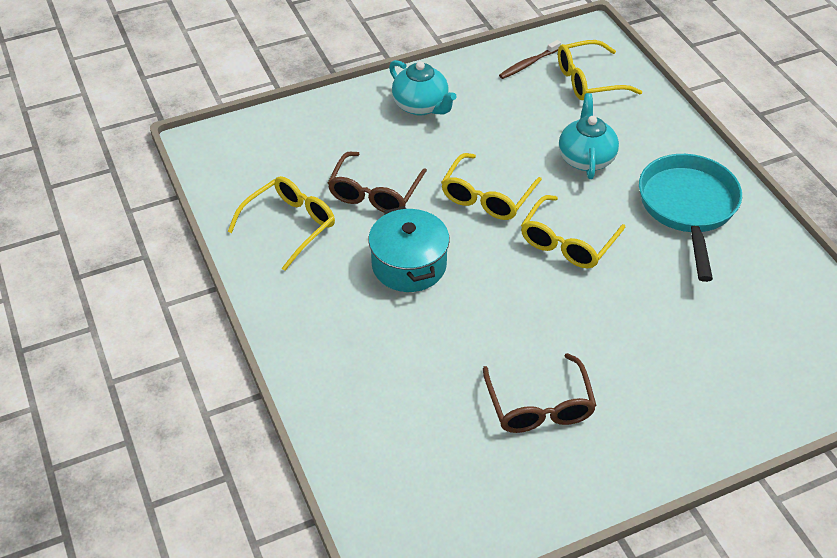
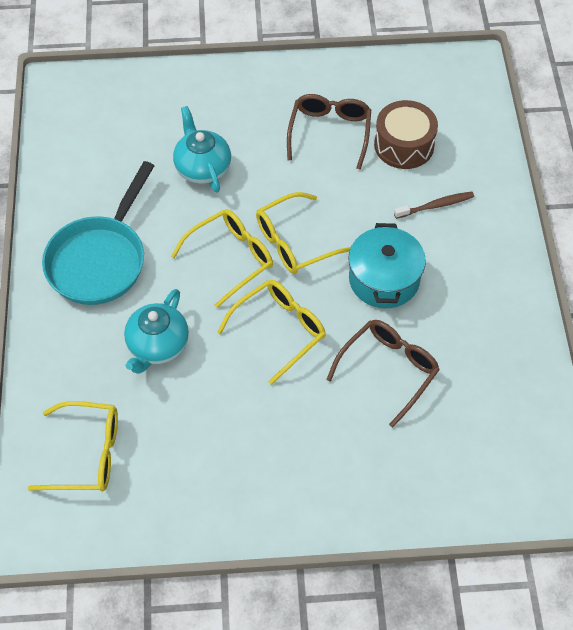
camera: 160 degrees left, 10 degrees up
(290, 225) = (484, 357): yellow glasses -> yellow glasses (295, 242)
(421, 106) = (294, 477): turquoise teapot -> turquoise teapot (202, 168)
(444, 416) = (404, 145): none -> brown drum
(528, 64) = (139, 505): brown toothbrush -> brown toothbrush (435, 205)

